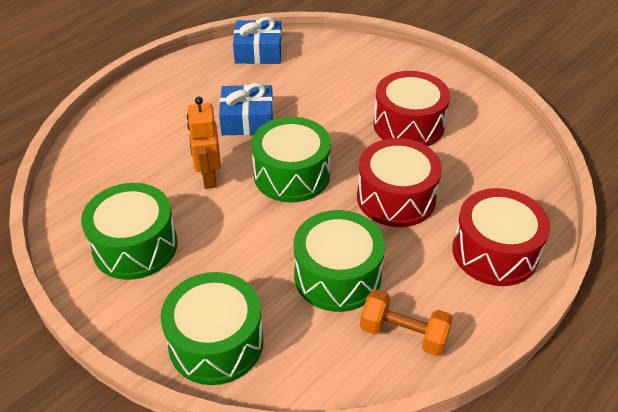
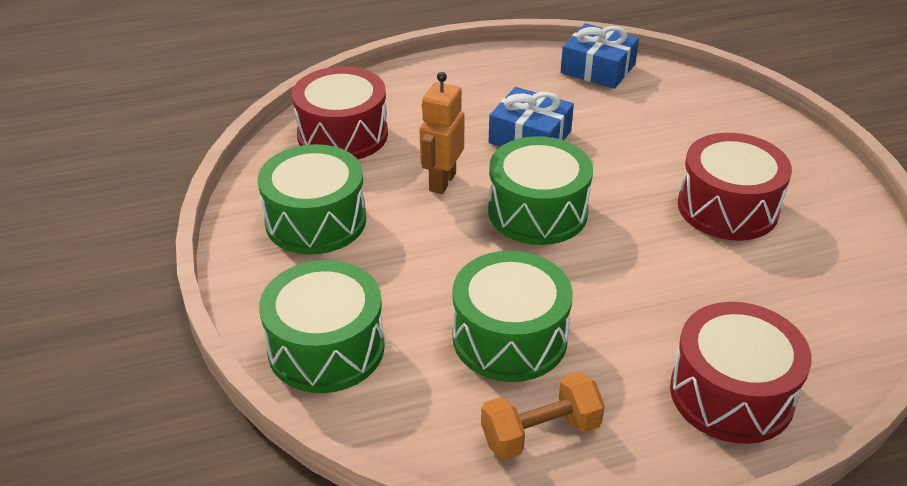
camera: 30 degrees right, 5 degrees down
(396, 198) = (647, 282): red drum -> red drum (342, 135)
(403, 334) = (540, 433): orange dumbbell -> orange dumbbell turned 75 degrees counterclockwise

